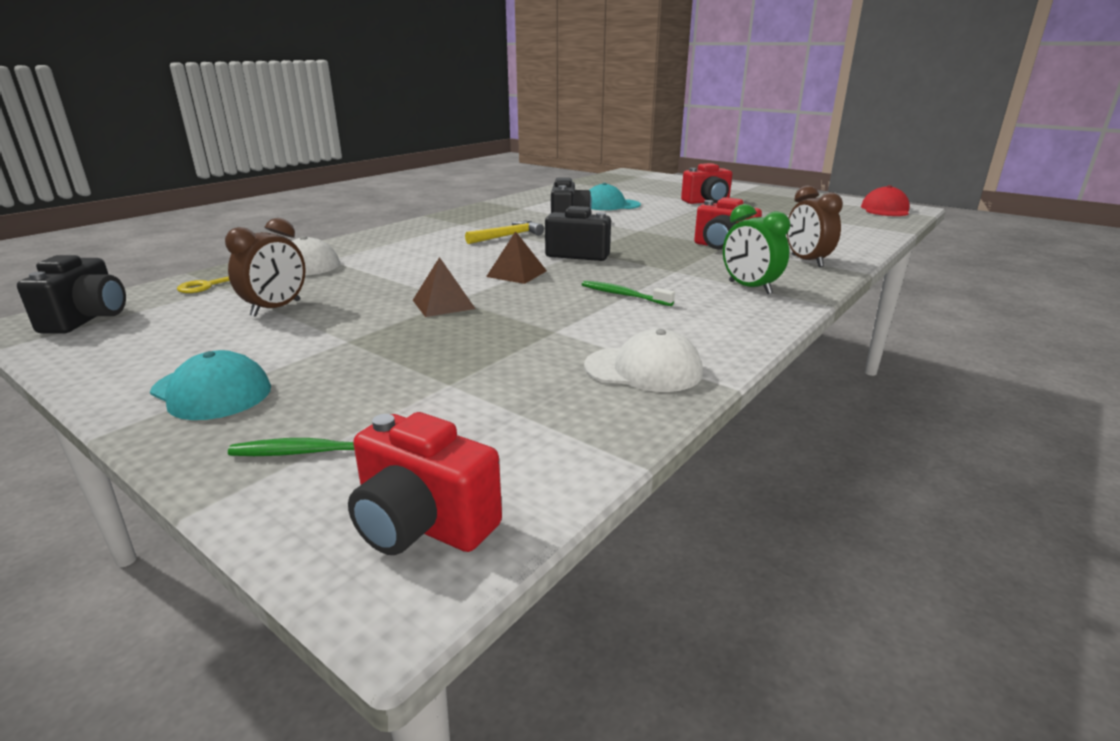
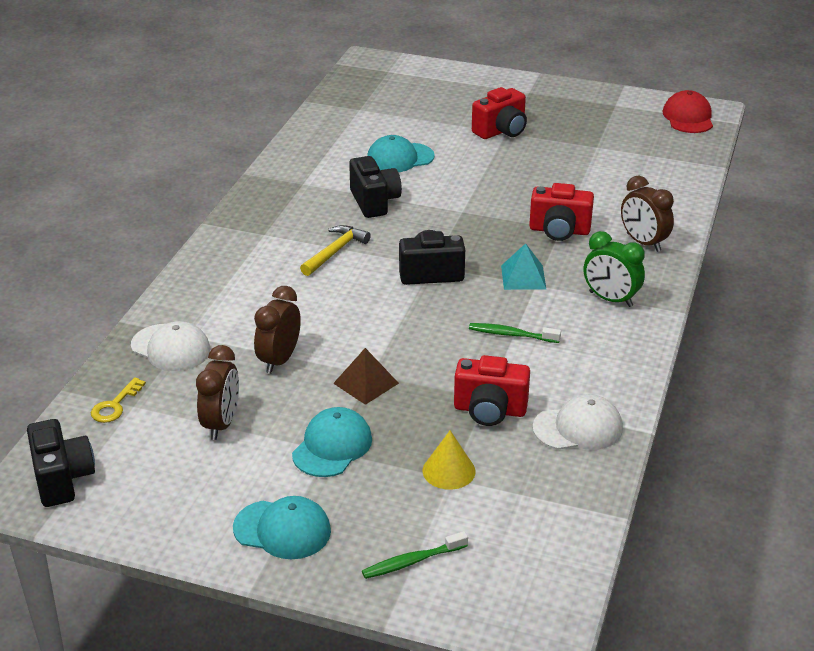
camera: 20 degrees left, 10 degrees up
(354, 339) = (332, 446): none -> turquoise cap
(383, 281) = (279, 360): none -> brown clock
(422, 525) = (527, 591): red camera -> red camera (490, 410)
(454, 378) = (449, 471): none -> yellow cone
(516, 273) = (395, 320): brown pyramid -> none
(666, 265) = (523, 277): none -> turquoise pyramid

